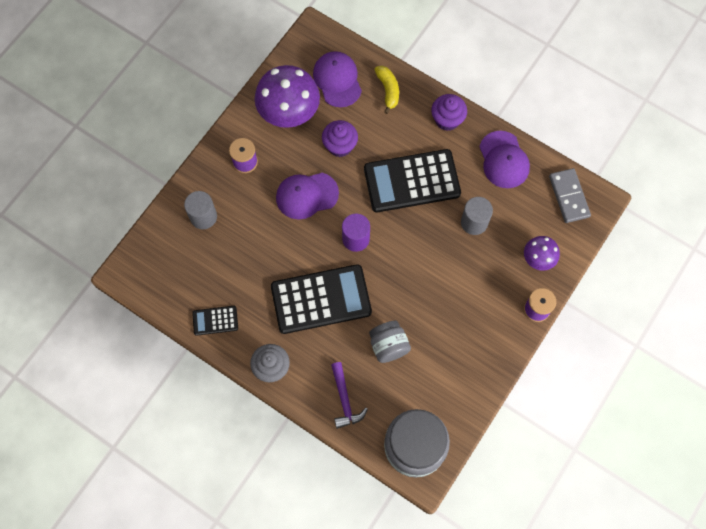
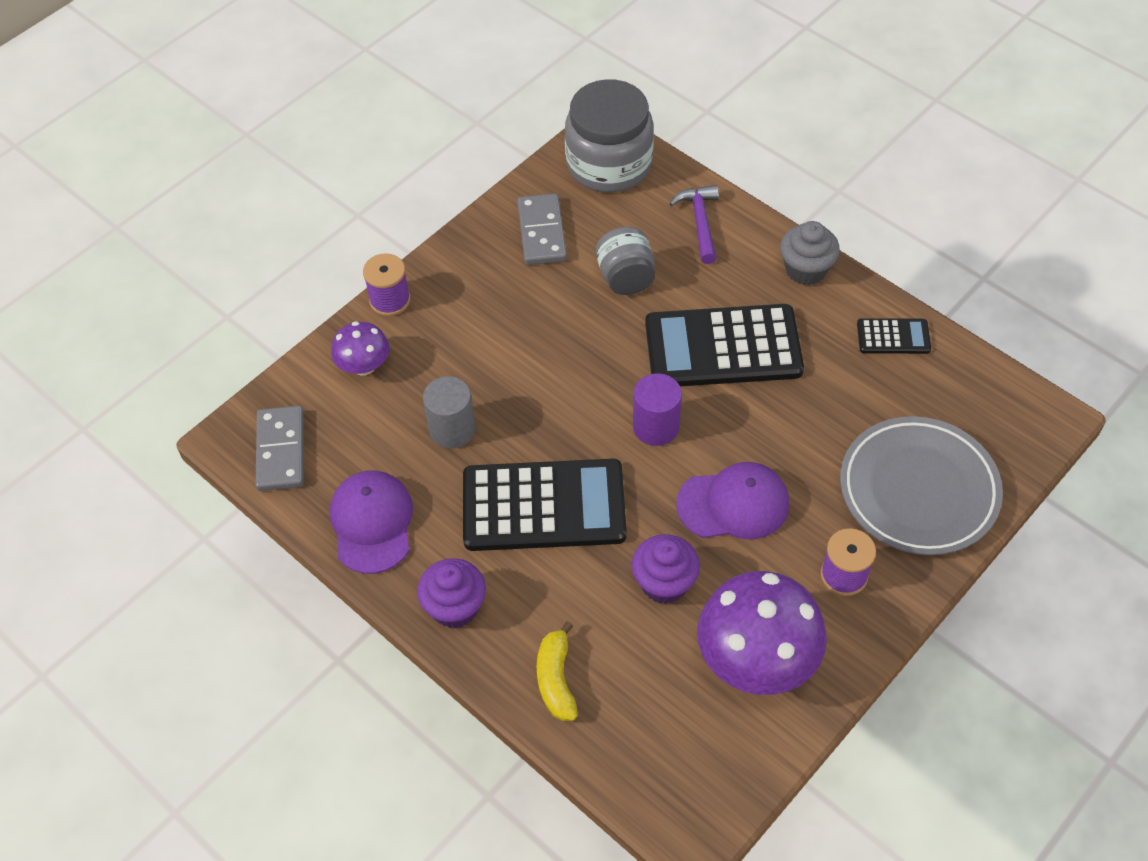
camera: 170 degrees left, 15 degrees down
(203, 217) = (918, 490): grey cylinder -> grey plate
(337, 80) = (654, 714): purple cap -> none
(450, 377) = (542, 232): none -> grey domino

